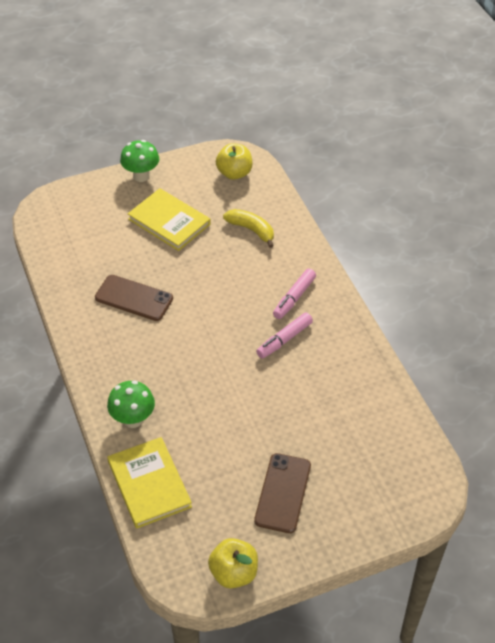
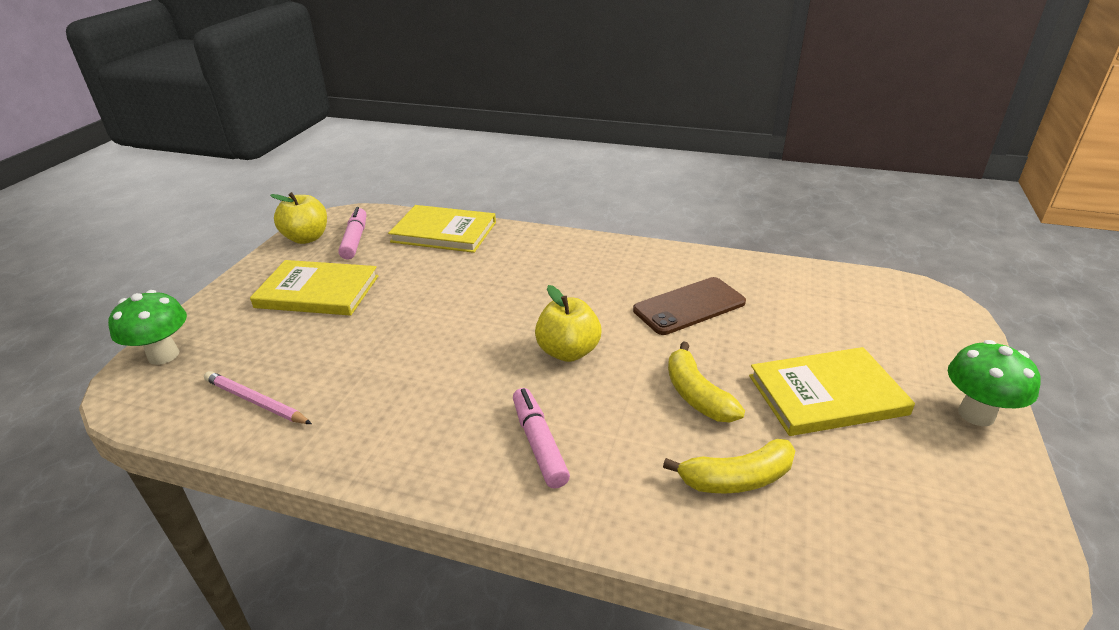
camera: 130 degrees right, 15 degrees down
(133, 419) = (521, 248): green mushroom -> green mushroom (163, 355)
(210, 262) = (697, 395): none -> yellow banana
(234, 173) = (933, 545): yellow apple -> yellow apple (568, 352)
(283, 493) = (317, 292): brown phone -> yellow book
(284, 339) = (482, 392): pink marker -> pink marker (355, 240)
(382, 425) = (256, 401): none -> pink pencil

